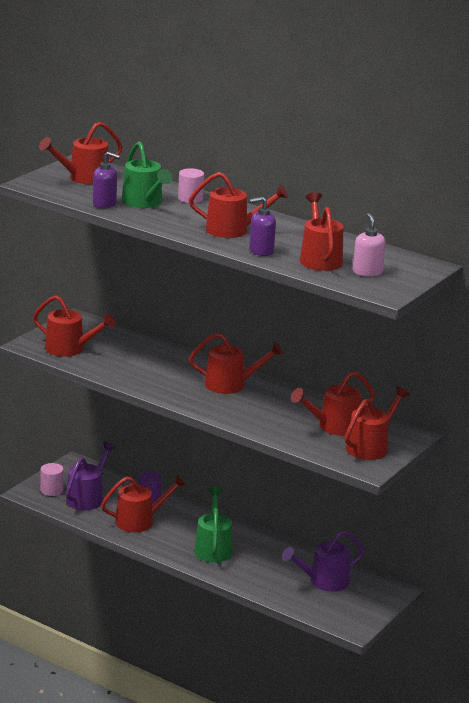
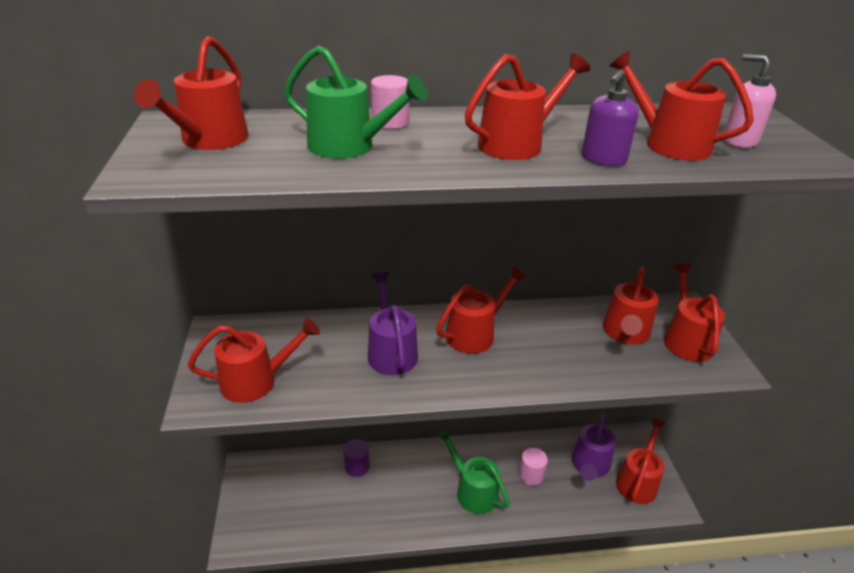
camera: 40 degrees left, 10 degrees up
(51, 490) = (256, 521): pink cylinder -> pink cylinder (531, 475)
(87, 497) = (301, 506): purple watering can -> purple watering can (391, 351)
(104, 204) = (303, 168): purple soap dispenser -> none
(140, 521) = (379, 503): red watering can -> red watering can (638, 480)

